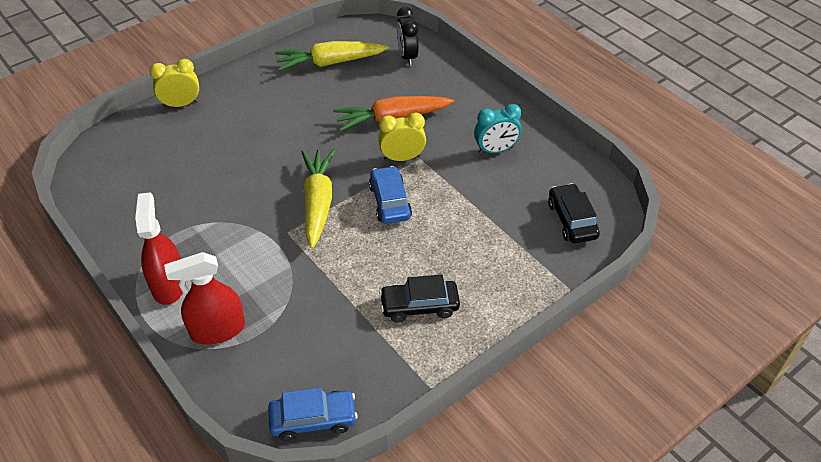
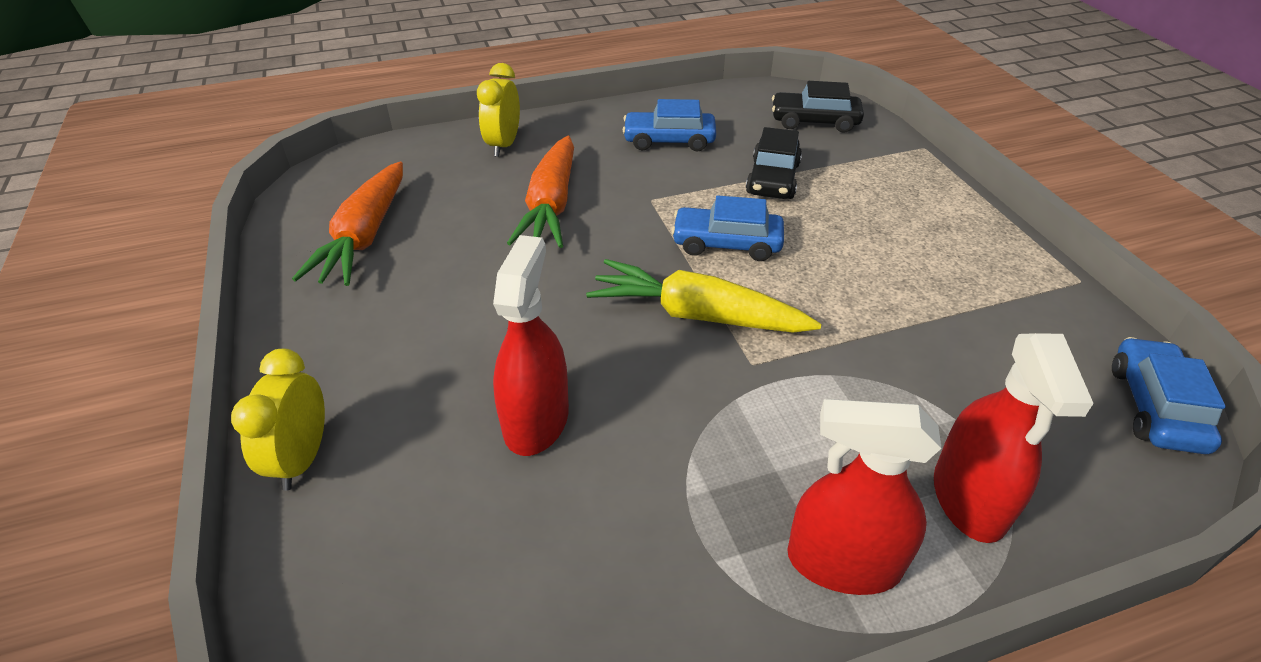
camera: 70 degrees left, 5 degrees down
(222, 164) = (536, 420): none -> red spray bottle
(330, 63) = (364, 237): yellow carrot -> orange carrot
(402, 158) = (640, 214): yellow clock -> yellow clock (503, 145)
(407, 56) = (422, 164): black clock -> none
(419, 306) = (937, 260): black car -> black car (773, 179)
(495, 150) = (669, 140): turquoise clock -> blue car

